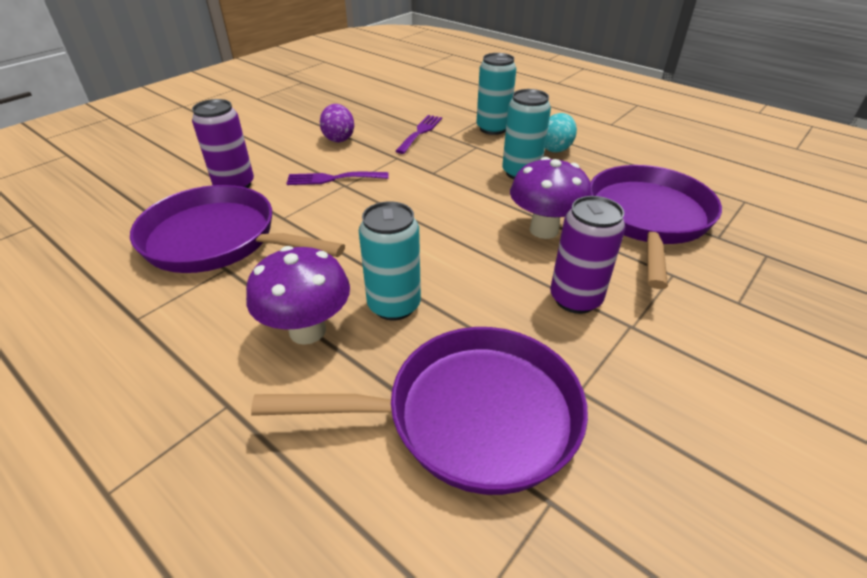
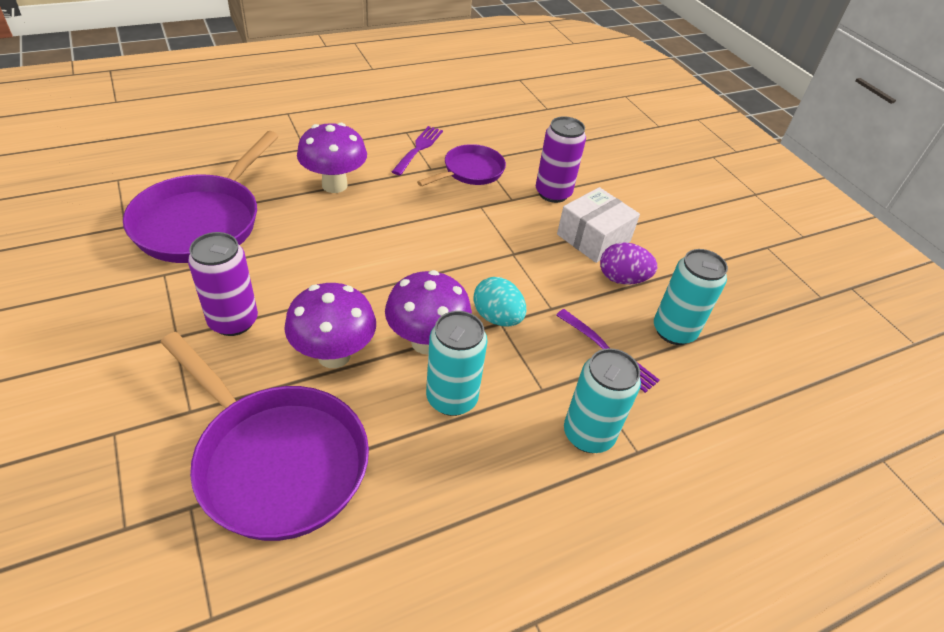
camera: 110 degrees right, 5 degrees up
(218, 240) = (470, 171): purple pan -> purple pan, size x0.57
(294, 156) = (593, 238): none -> white box
(333, 179) = (530, 249): purple fork -> purple fork (418, 148)
(394, 305) = (322, 226): turquoise can -> turquoise can (674, 331)
(484, 195) = (426, 342): none -> purple mushroom
(555, 148) = (492, 475): turquoise egg -> turquoise egg (497, 317)

